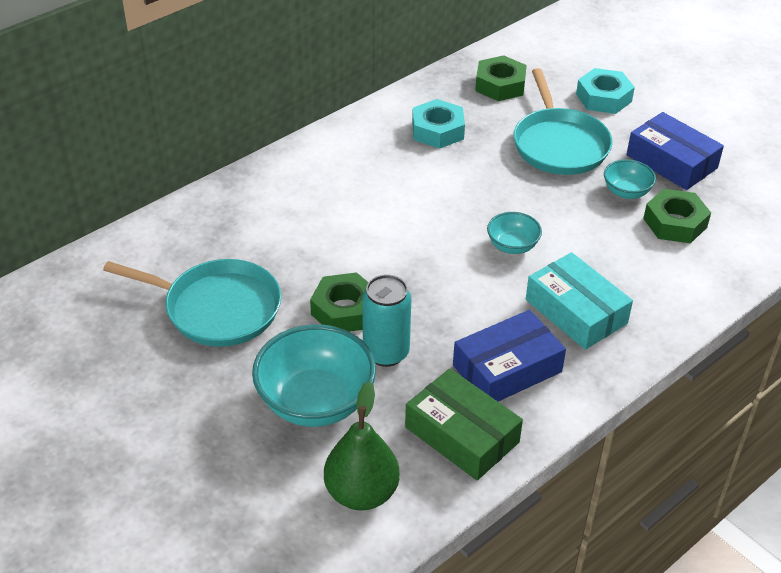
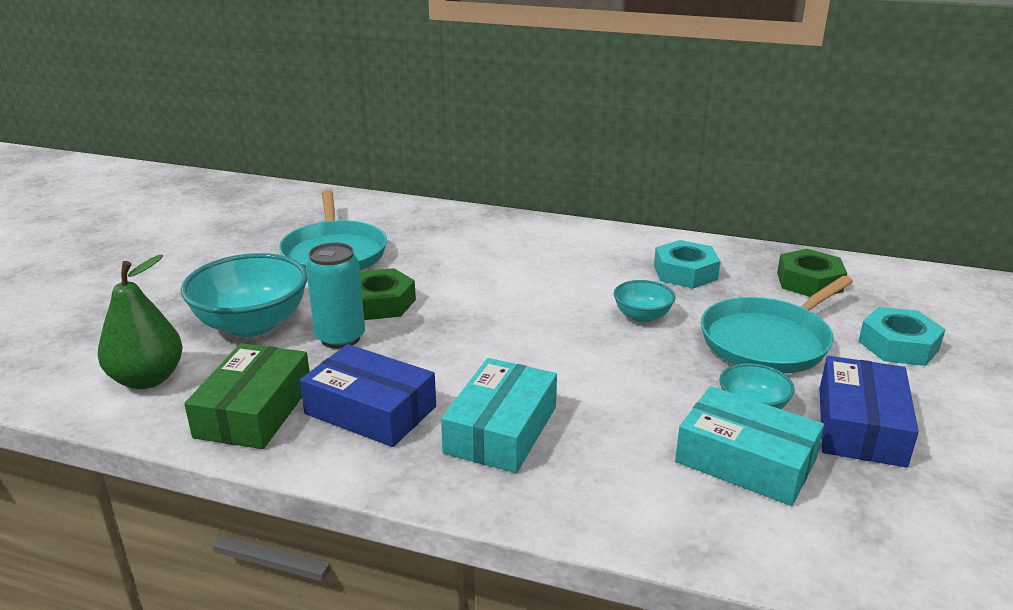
camera: 60 degrees right, 15 degrees down
(512, 246) = (564, 360): turquoise bowl -> turquoise bowl (642, 316)
(675, 223) = (745, 461): green nut -> turquoise box

